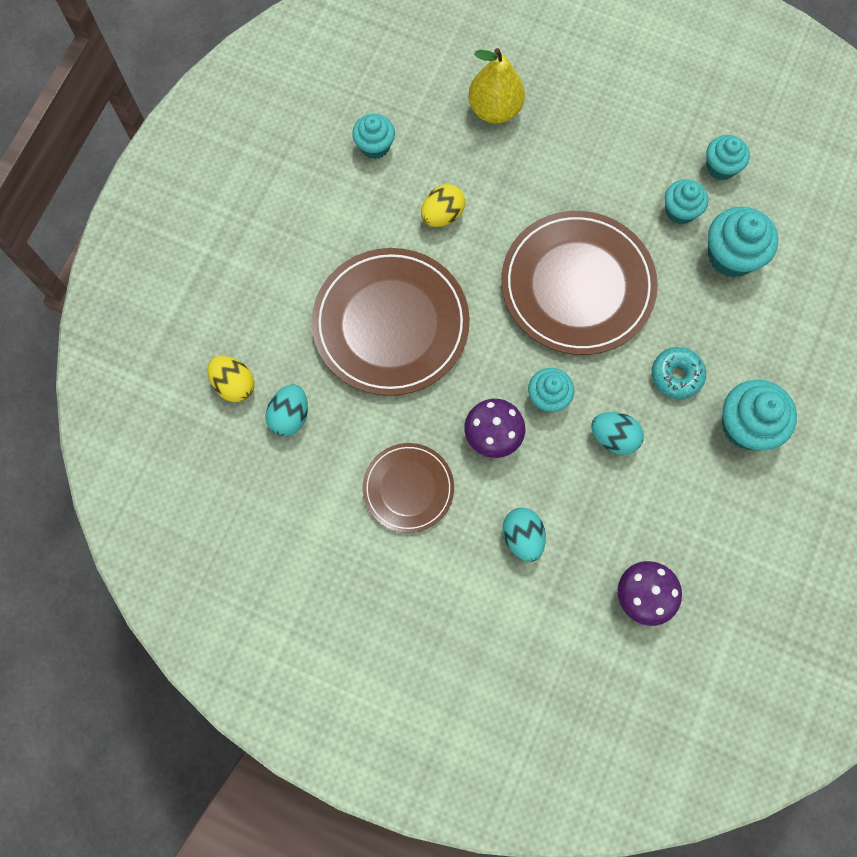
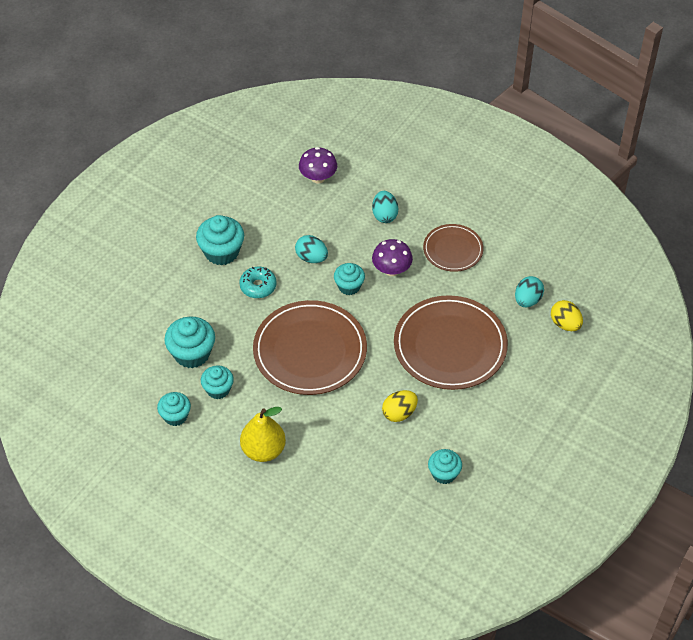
camera: 170 degrees left, 20 degrees down
(495, 109) = (341, 488): yellow pear -> yellow pear (263, 450)

